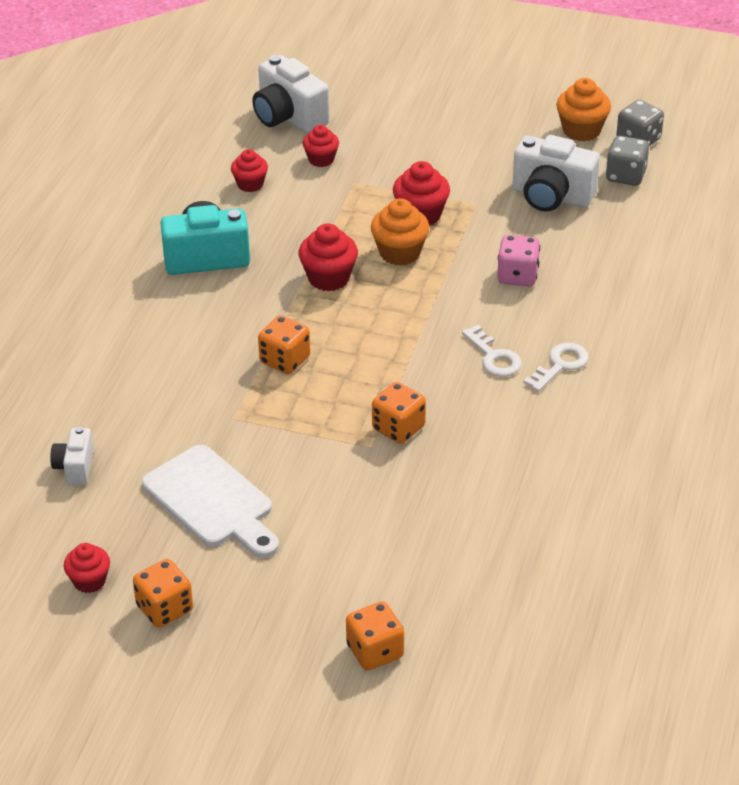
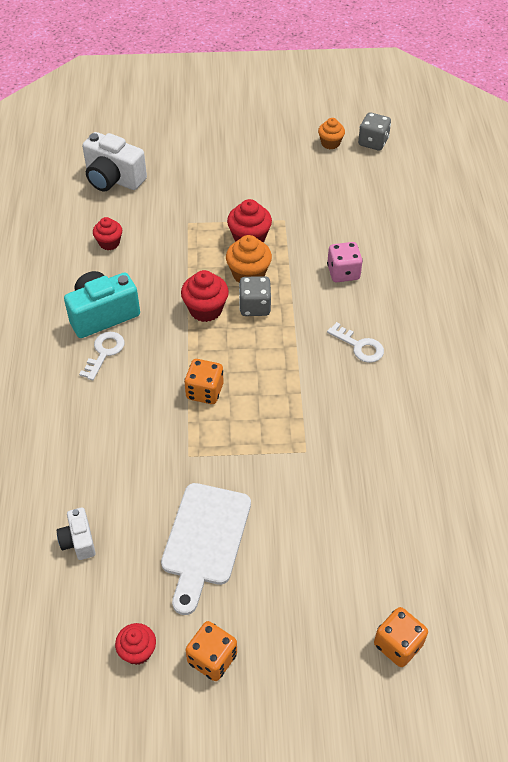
camera: 20 degrees left, 10 degrees up
(212, 501) = (205, 540): white cutting board -> white cutting board turned 75 degrees clockwise
(321, 159) = (154, 209): red cupcake -> none
(398, 428) = (319, 429): orange dice -> none
(551, 196) = (335, 201): white camera -> none
(560, 365) = (410, 340): white key -> white key (104, 352)
(581, 130) = (330, 143): orange cupcake -> orange cupcake, size x0.66
(625, 176) = (378, 172): grey dice -> grey dice (255, 306)

